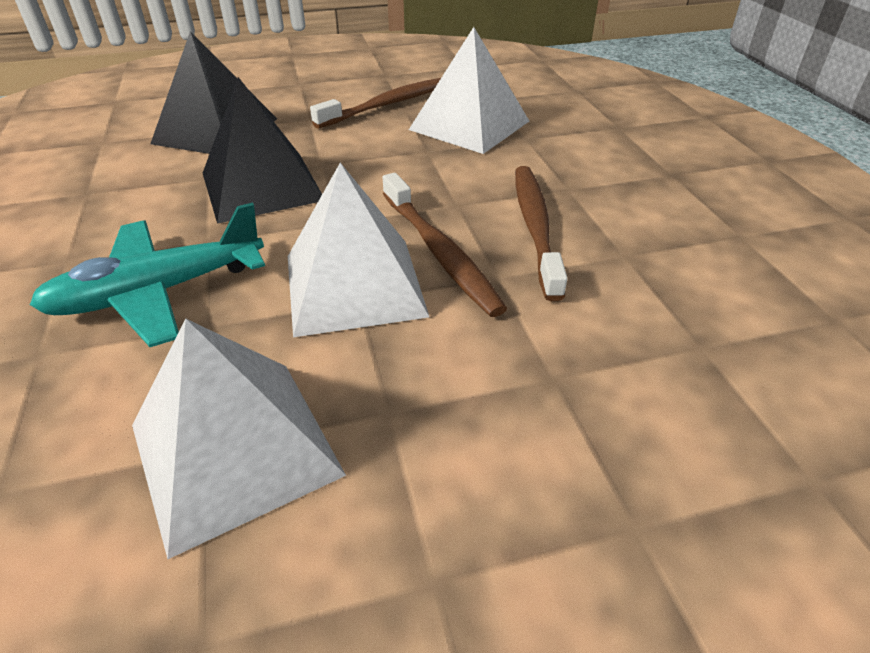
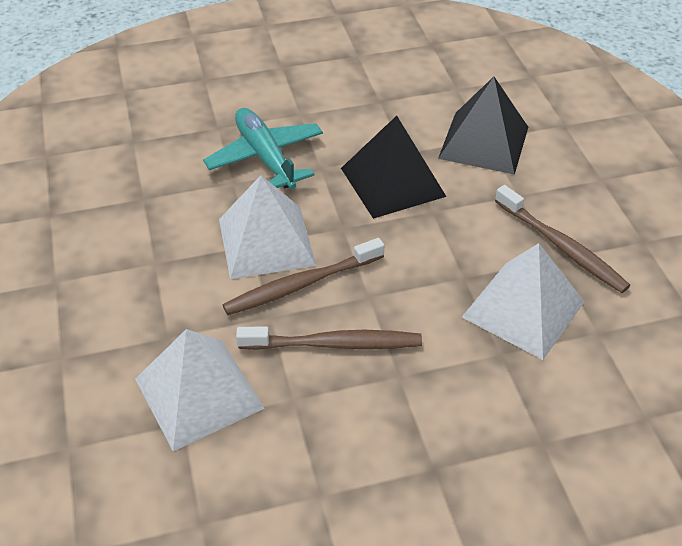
camera: 90 degrees right, 5 degrees up
(234, 449) = (141, 208): white pyramid -> white pyramid (198, 393)

